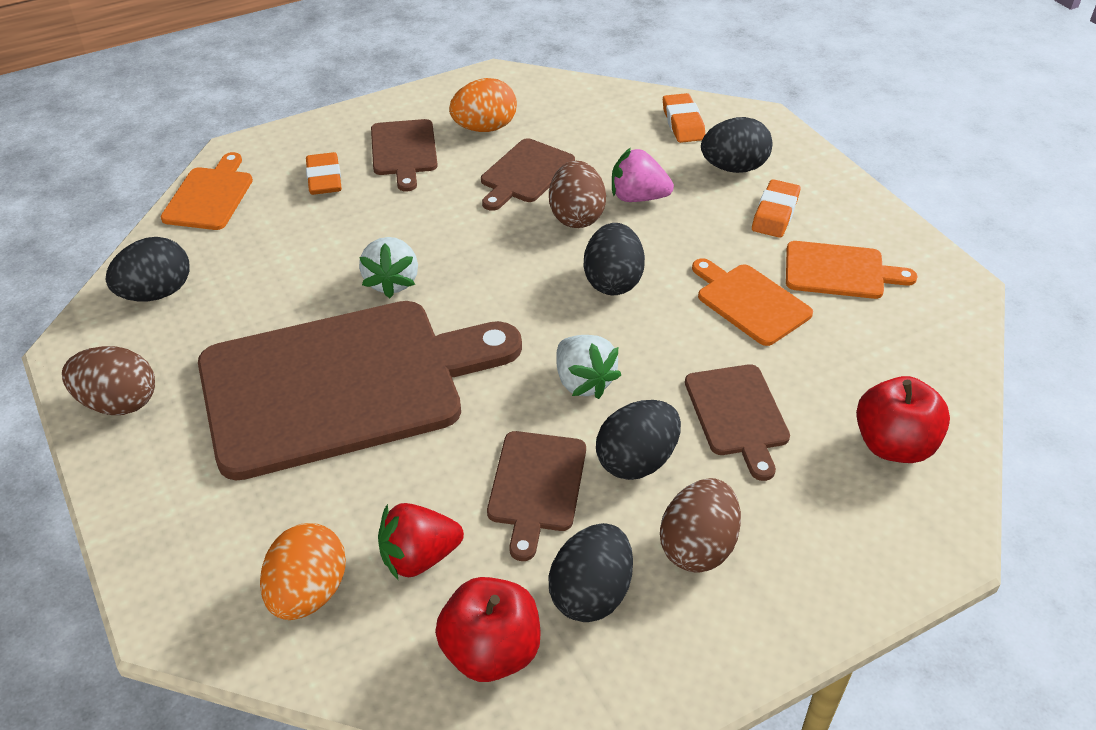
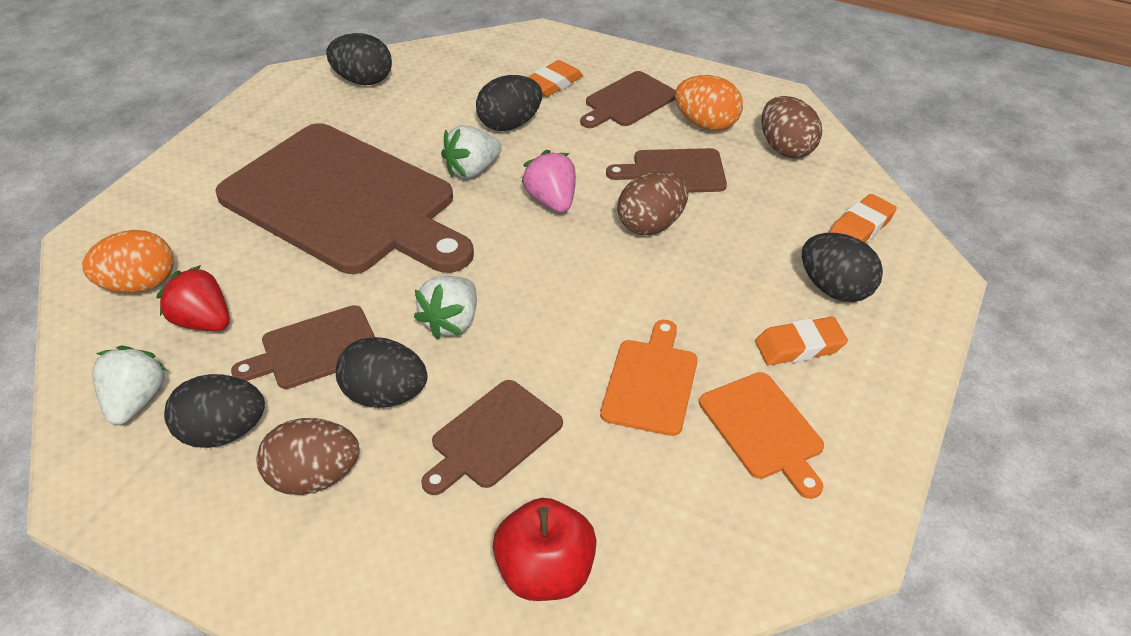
camera: 55 degrees right, 0 degrees up
(118, 403) = (251, 120): brown egg -> brown egg (786, 148)
(210, 196) = (480, 49): orange cutting board -> none
(491, 651) = (136, 402): red apple -> white strawberry
(612, 281) = (590, 283): black egg -> black egg (510, 124)
(638, 197) = (718, 248): pink strawberry -> pink strawberry (552, 201)

